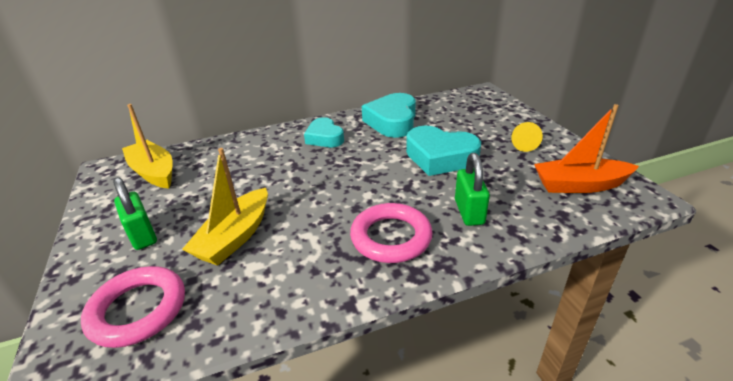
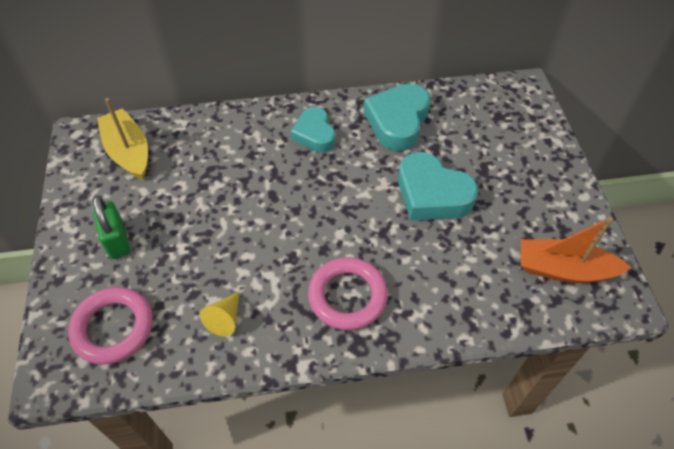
camera: 10 degrees right, 20 degrees up
(235, 237) = (202, 262): yellow boat -> none
(469, 212) = (434, 281): green padlock -> none
(523, 144) = (532, 193): yellow cone -> yellow cone (225, 319)

